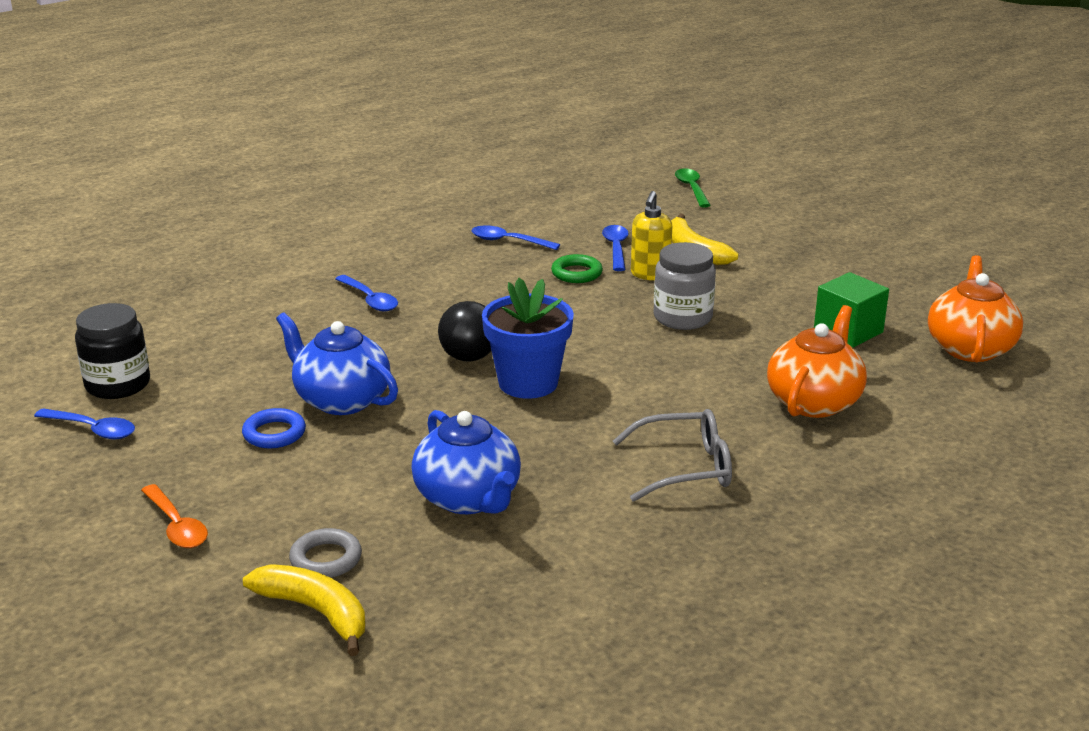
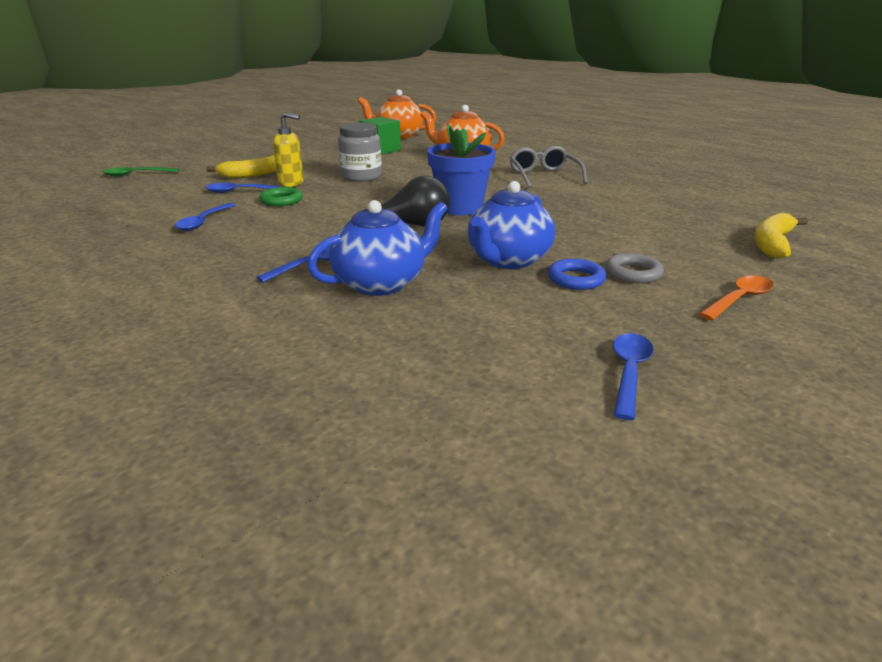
camera: 95 degrees left, 0 degrees up
(118, 385) = (524, 376): black jar -> none
(326, 559) = (718, 246): grey ring -> grey ring (633, 273)
(469, 498) = (614, 216): blue teapot -> blue teapot (381, 283)

